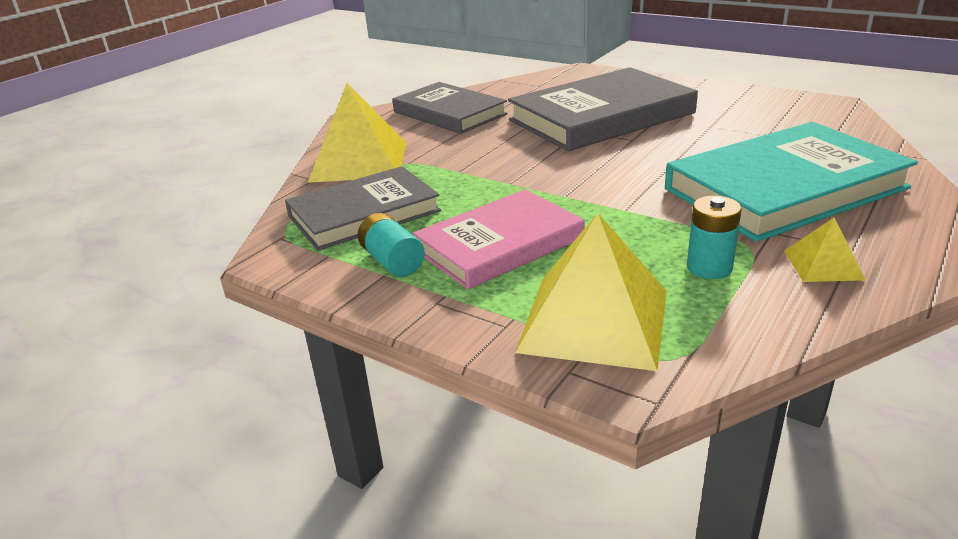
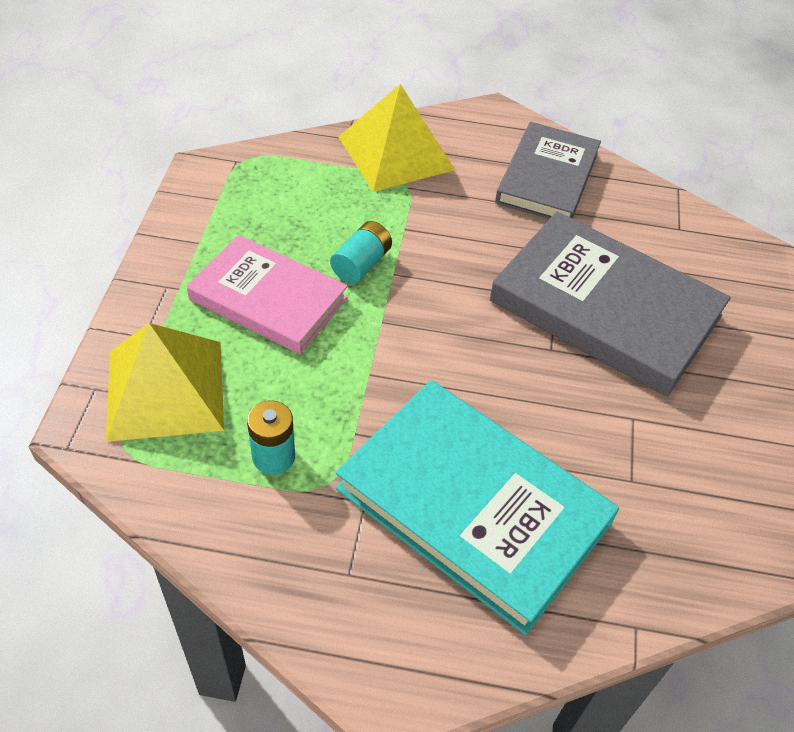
camera: 60 degrees right, 20 degrees up
(364, 213) = (293, 194): grey book -> none
(392, 261) = (219, 240): turquoise battery -> turquoise battery (361, 264)
(823, 265) = (307, 548): yellow pyramid -> none

